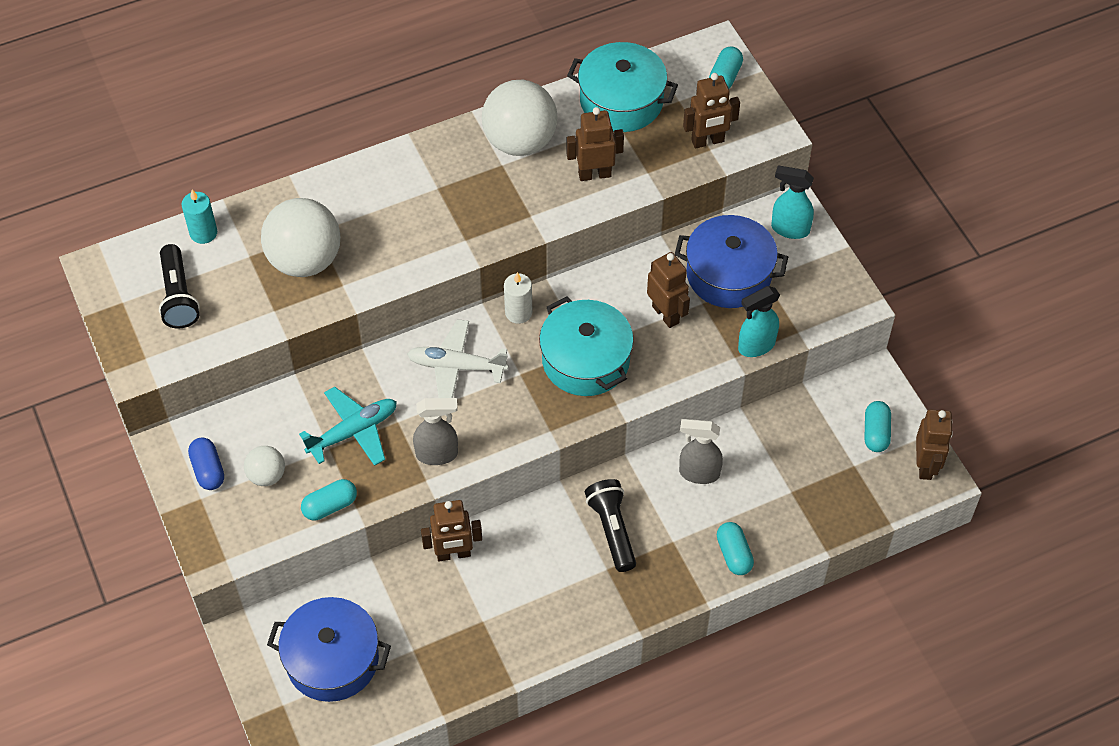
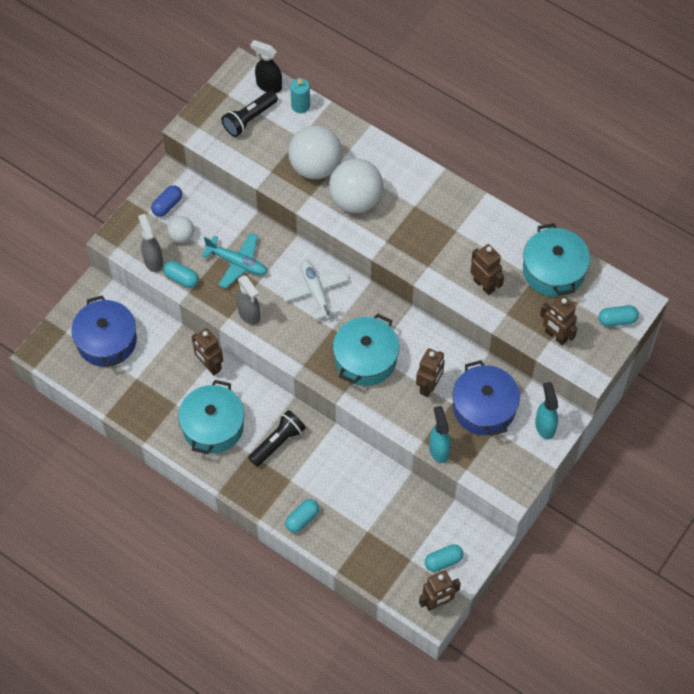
camera: 60 degrees right, 5 degrees up
(145, 252) = (268, 85): none -> black spray bottle
(518, 312) = (376, 304): white candle -> none
(520, 141) = (481, 231): white ball -> white ball (356, 200)
(542, 592) = (213, 426): none -> turquoise pot
(698, 473) = (347, 471): grey spray bottle -> grey spray bottle (153, 260)
(756, 346) = (439, 449): turquoise spray bottle -> turquoise spray bottle turned 45 degrees clockwise

